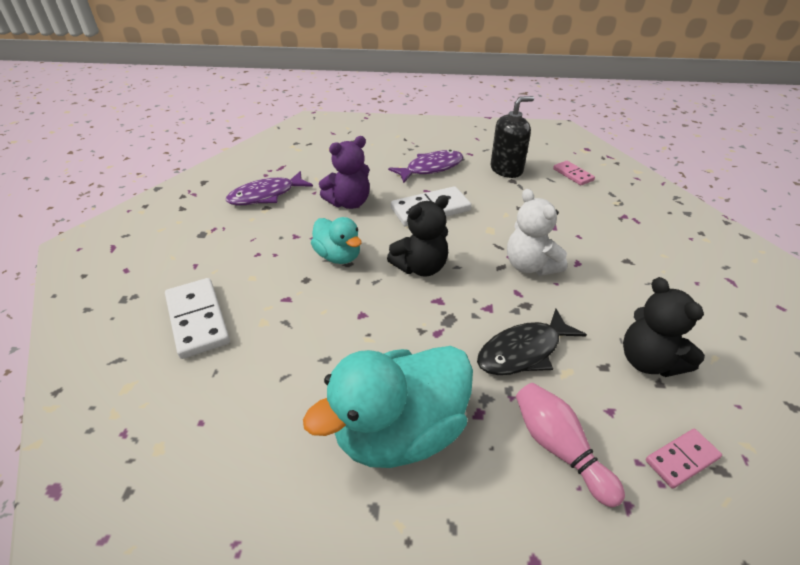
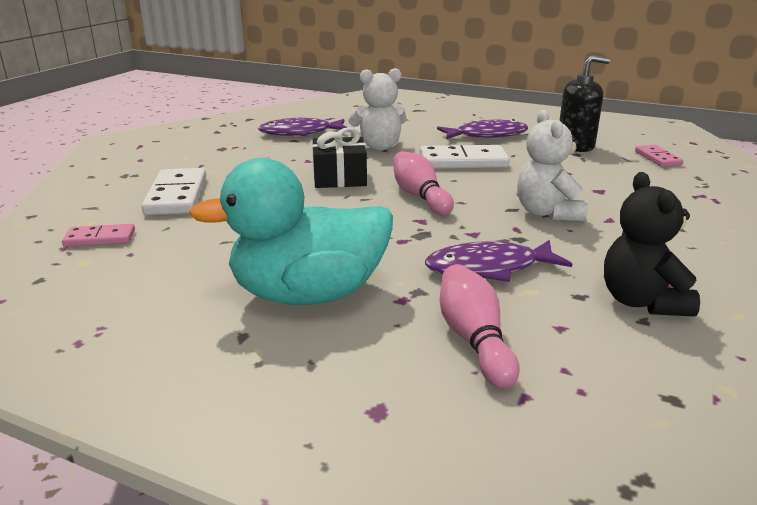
camera: 20 degrees right, 15 degrees down
(338, 256) = (339, 178): turquoise duck -> black gift
(349, 203) = (379, 147): purple teddy bear -> white teddy bear
(421, 267) = (420, 196): black teddy bear -> pink bowling pin
(523, 351) = (489, 268): black fish -> purple fish
(682, 459) = (624, 379): pink domino -> pink domino (100, 238)

